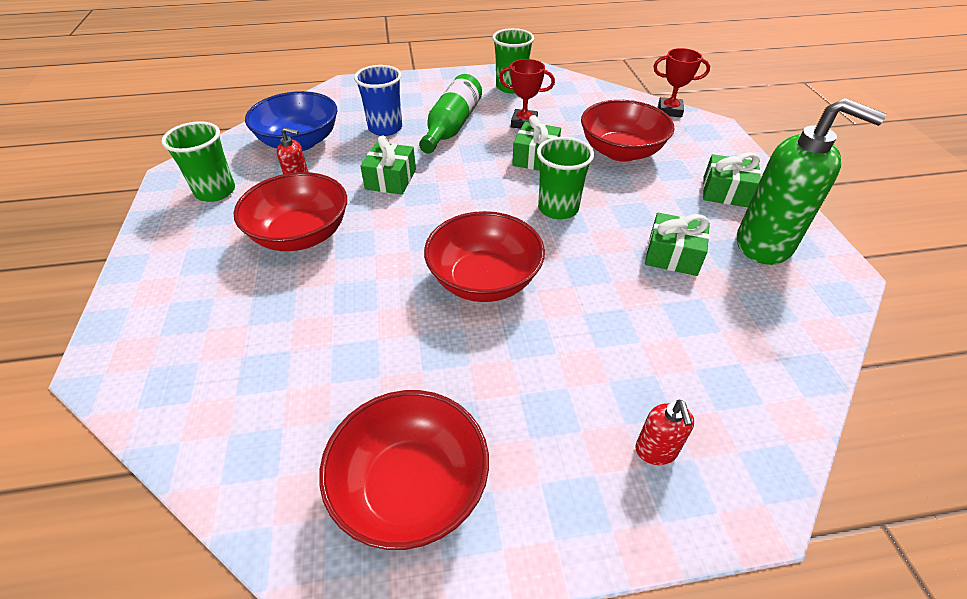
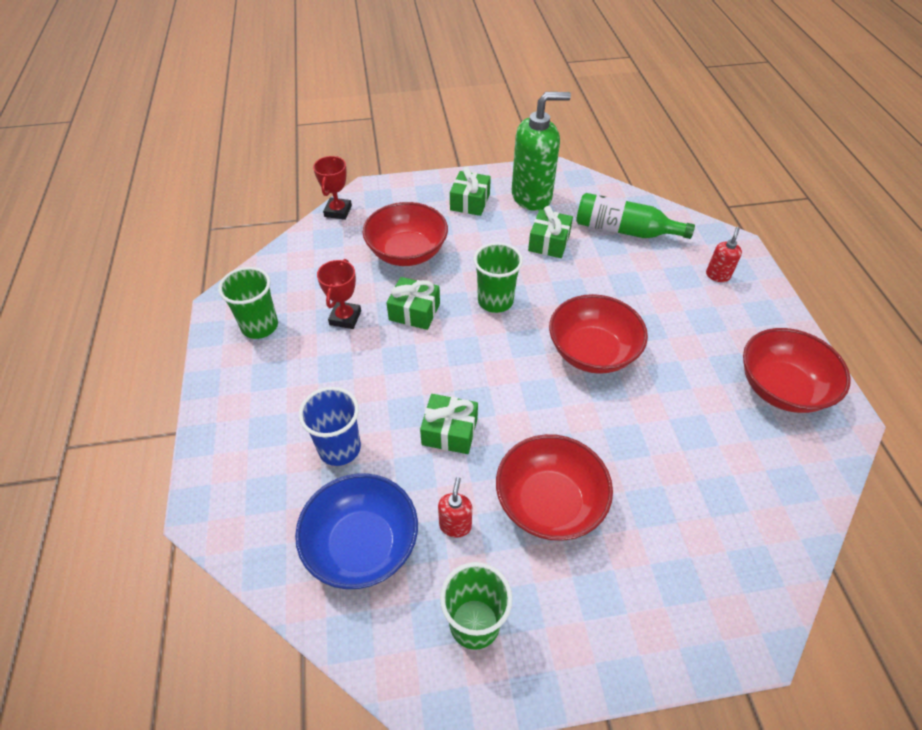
camera: 90 degrees left, 5 degrees up
(452, 126) = (344, 381): green bottle -> green bottle (624, 230)
(656, 451) = (717, 275): red soap dispenser -> red soap dispenser turned 60 degrees counterclockwise
(764, 244) = (532, 197): green soap dispenser -> green soap dispenser turned 45 degrees clockwise

